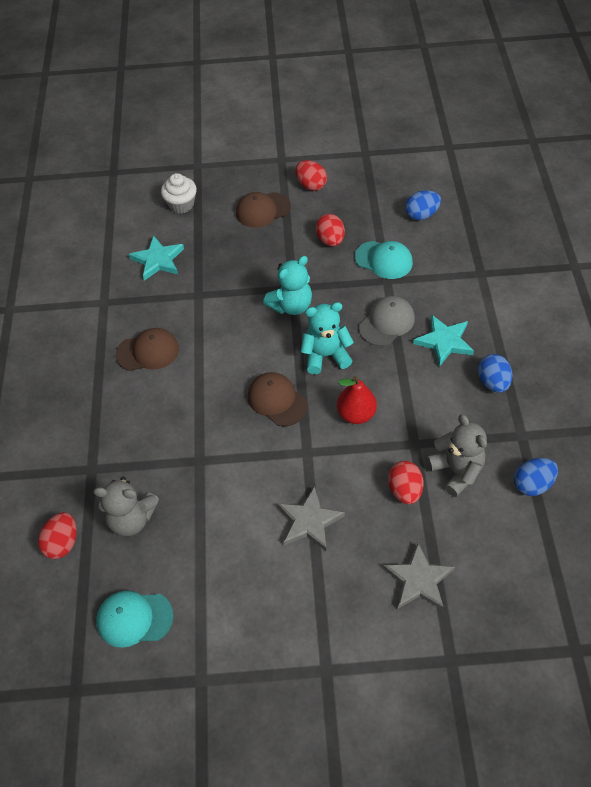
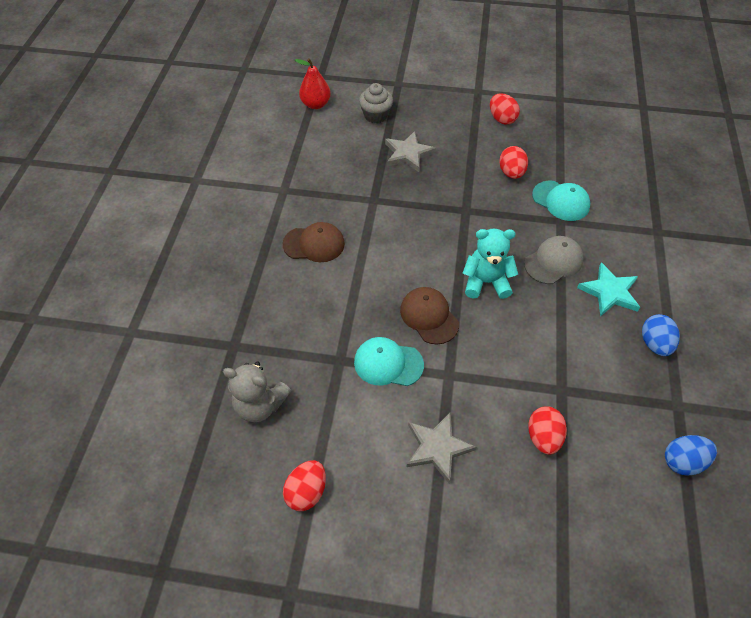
camera: 10 degrees right, 0 degrees up
(62, 543) = (188, 414): red egg -> red egg (306, 491)
(134, 618) = (238, 509): turquoise cap -> turquoise cap (388, 363)
(158, 260) = (343, 161): turquoise star -> none
(181, 204) = (376, 115): white cupcake -> grey cupcake
(262, 210) = (451, 133): brown cap -> none
(291, 305) = (461, 227): turquoise teddy bear -> none
(356, 414) = (506, 346): red pear -> red pear (316, 104)
(418, 580) = (542, 538): grey star -> grey star (408, 154)
(421, 215) = (605, 165): blue egg -> none
(456, 471) = (602, 428): grey teddy bear -> none

